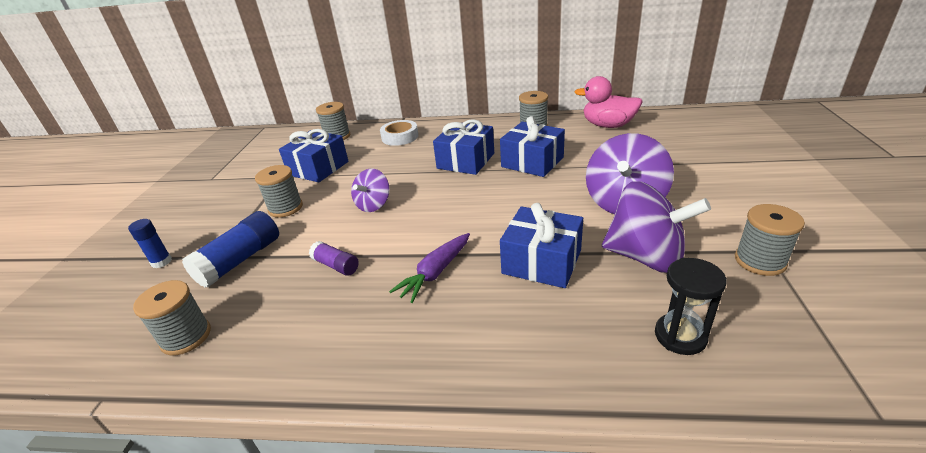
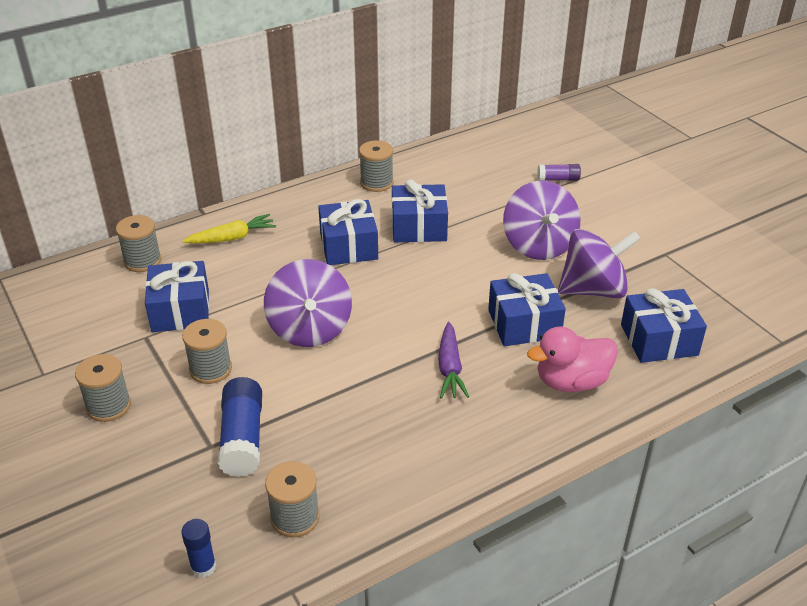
camera: 40 degrees left, 5 degrees up
(161, 262) = (148, 479): blue glue stick -> blue glue stick (203, 567)
(336, 266) = (352, 400): purple glue stick -> purple glue stick (558, 179)
(373, 205) = (310, 329): purple spinning top -> purple spinning top, size x1.72
(400, 137) = (231, 238): white tape -> yellow carrot
(608, 125) = (450, 160): pink duck -> pink duck (571, 382)
(680, 336) = (659, 340): black hourglass -> blue gift
(760, 261) = (666, 264): grey spool -> grey spool (108, 406)

